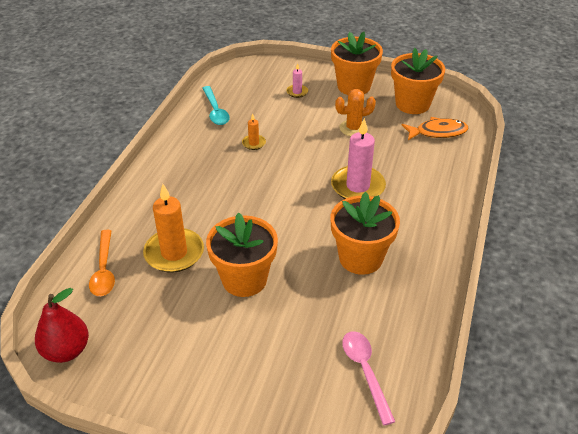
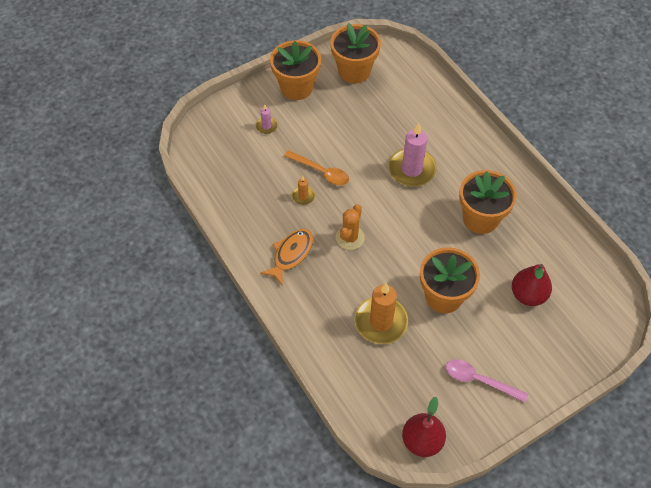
camera: 50 degrees left, 15 degrees up
(104, 270) = (360, 376): orange spoon -> orange spoon (321, 172)
(215, 111) = (236, 194): turquoise spoon -> none
(311, 341) = (528, 295): none -> red pear
(353, 128) = (346, 125): orange cactus -> orange cactus (350, 238)
(365, 371) = (572, 284): pink spoon -> pink spoon (479, 380)
(437, 132) = (399, 83): orange fish -> orange fish (291, 254)

